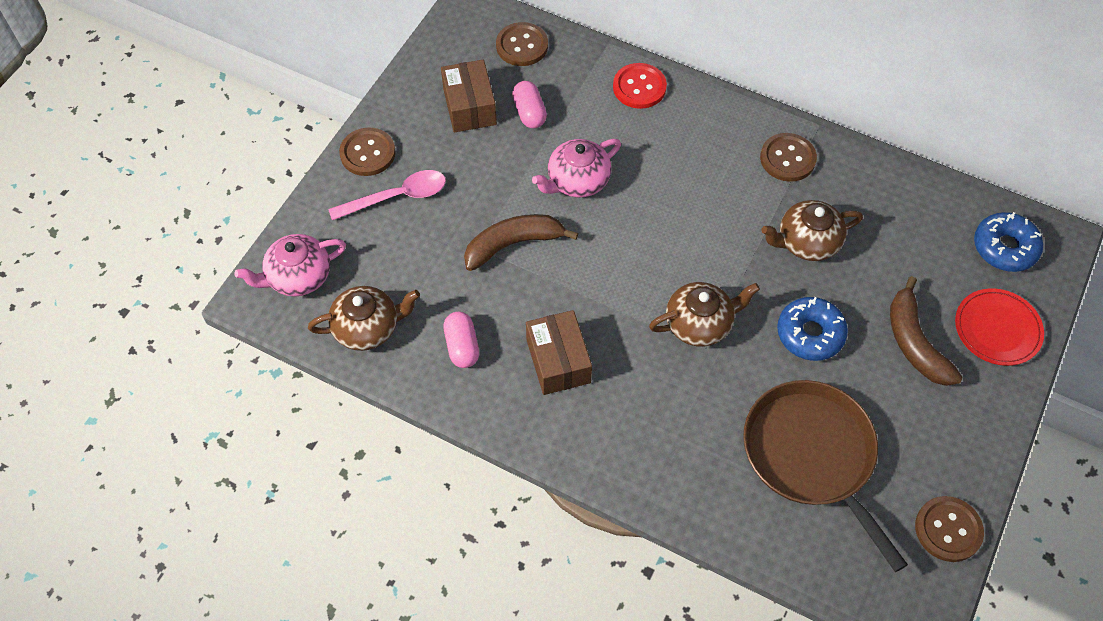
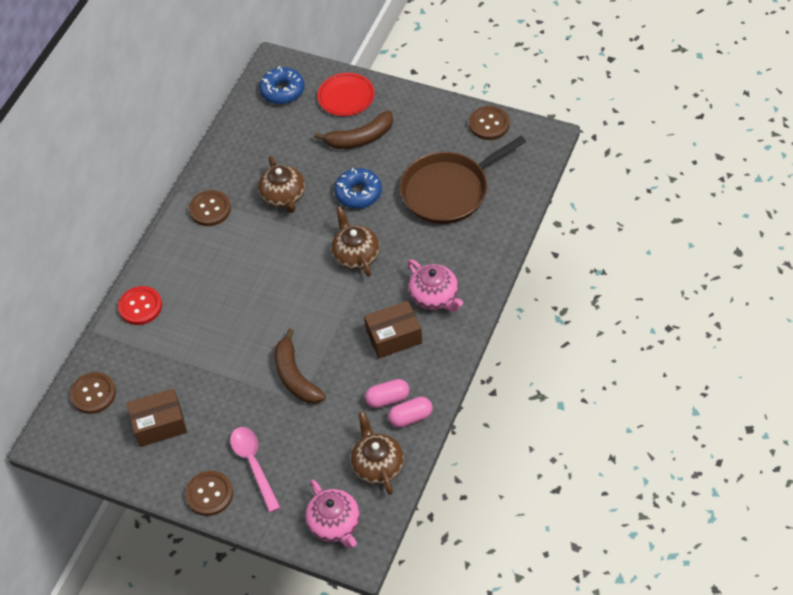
camera: 90 degrees left, 5 degrees down
(529, 113) = (166, 380): pink capsule -> pink capsule (411, 417)
(577, 181) = (234, 340): pink teapot -> pink teapot (435, 296)

